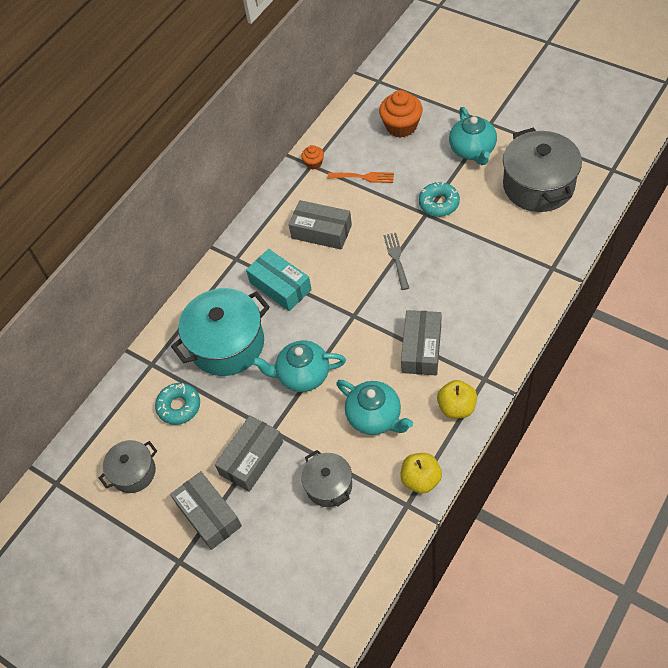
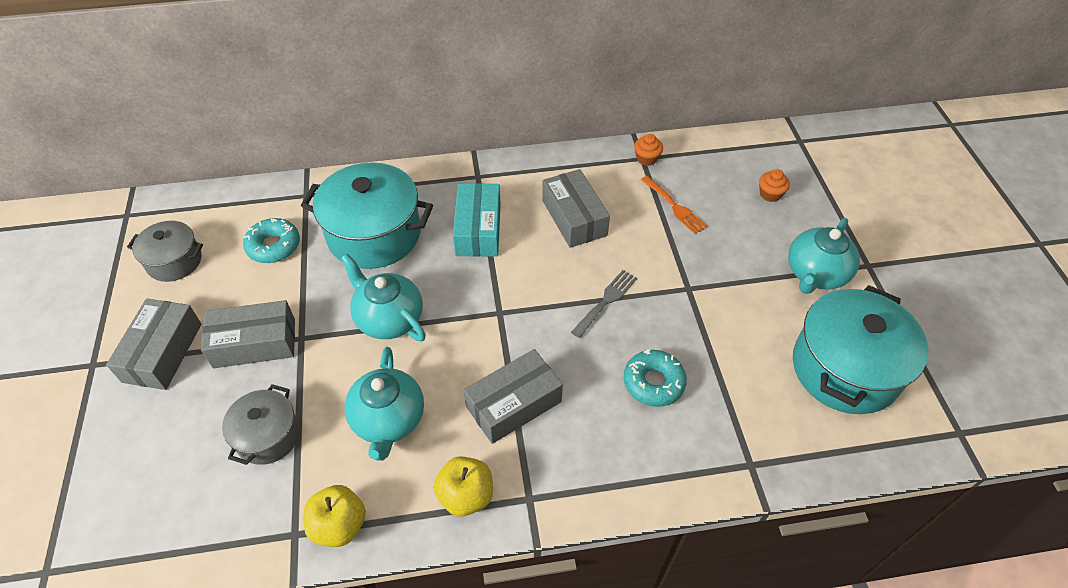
camera: 40 degrees right, 5 degrees down
(401, 126) = (770, 194): orange cupcake -> orange cupcake, size x0.52
(439, 203) = (714, 291): turquoise donut -> turquoise donut (653, 382)
(538, 185) = (845, 369): grey pot -> turquoise pot

